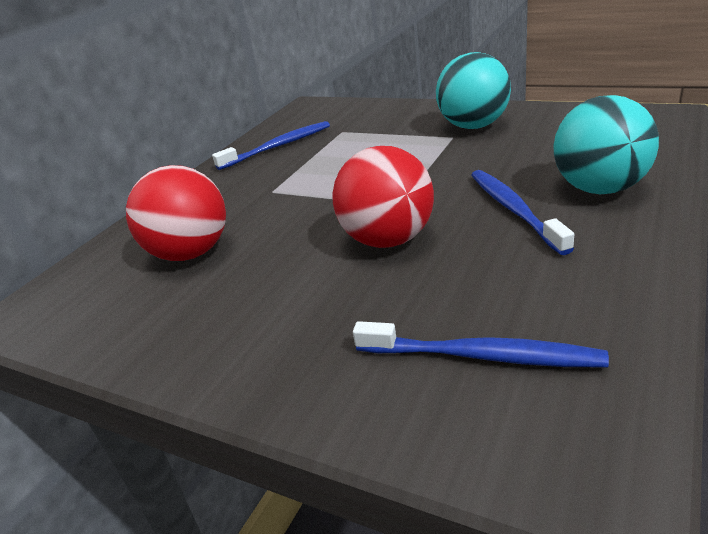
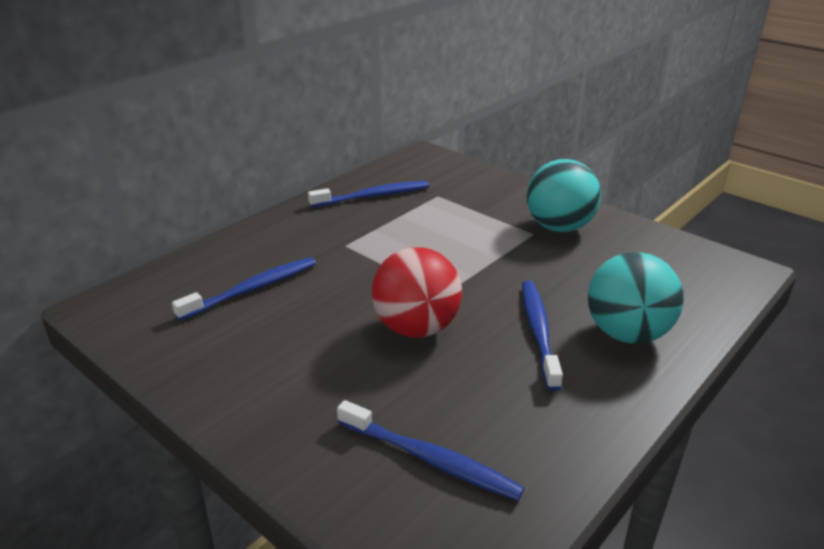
camera: 10 degrees right, 0 degrees up
(190, 253) = (252, 289): red ball -> blue toothbrush

